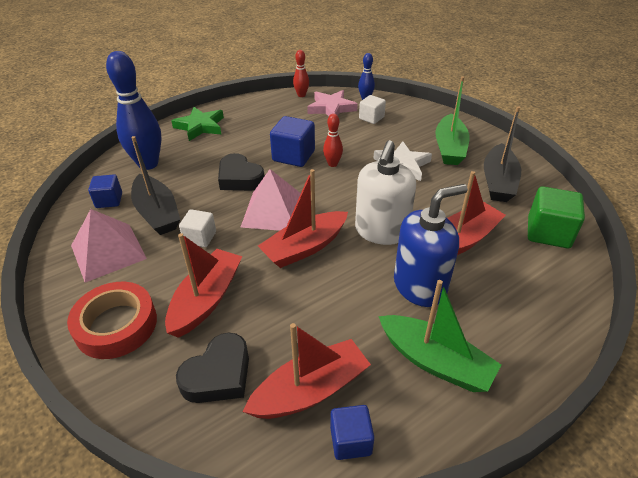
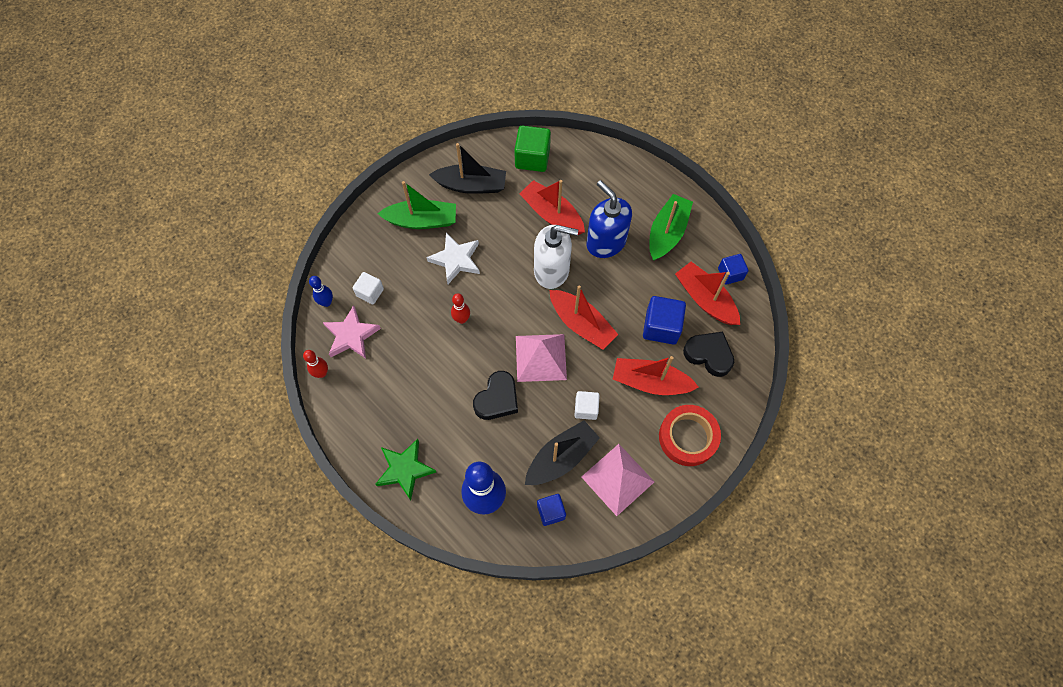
camera: 100 degrees left, 25 degrees up
(293, 156) = (452, 357): blue cube -> blue cube (661, 327)

